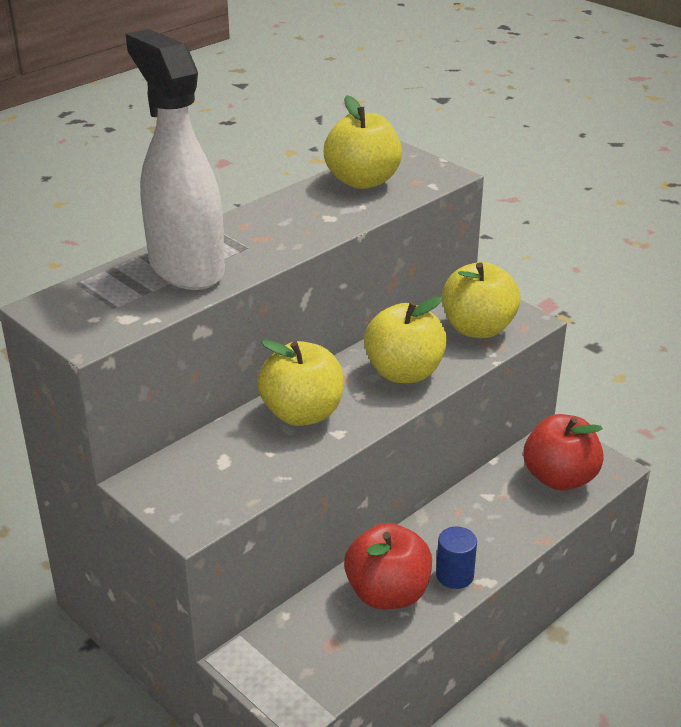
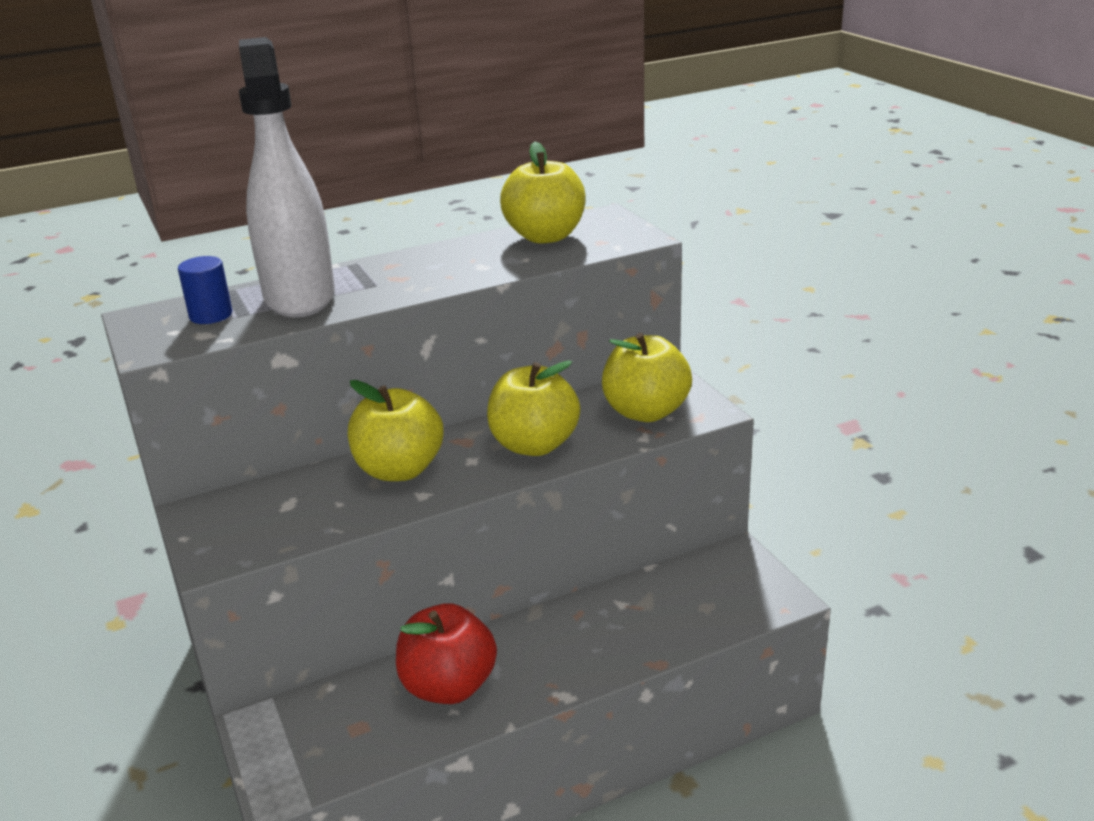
camera: 20 degrees right, 5 degrees down
(454, 575) = (533, 682): blue cylinder -> blue cylinder (211, 315)
(559, 478) = (714, 599): red apple -> none

